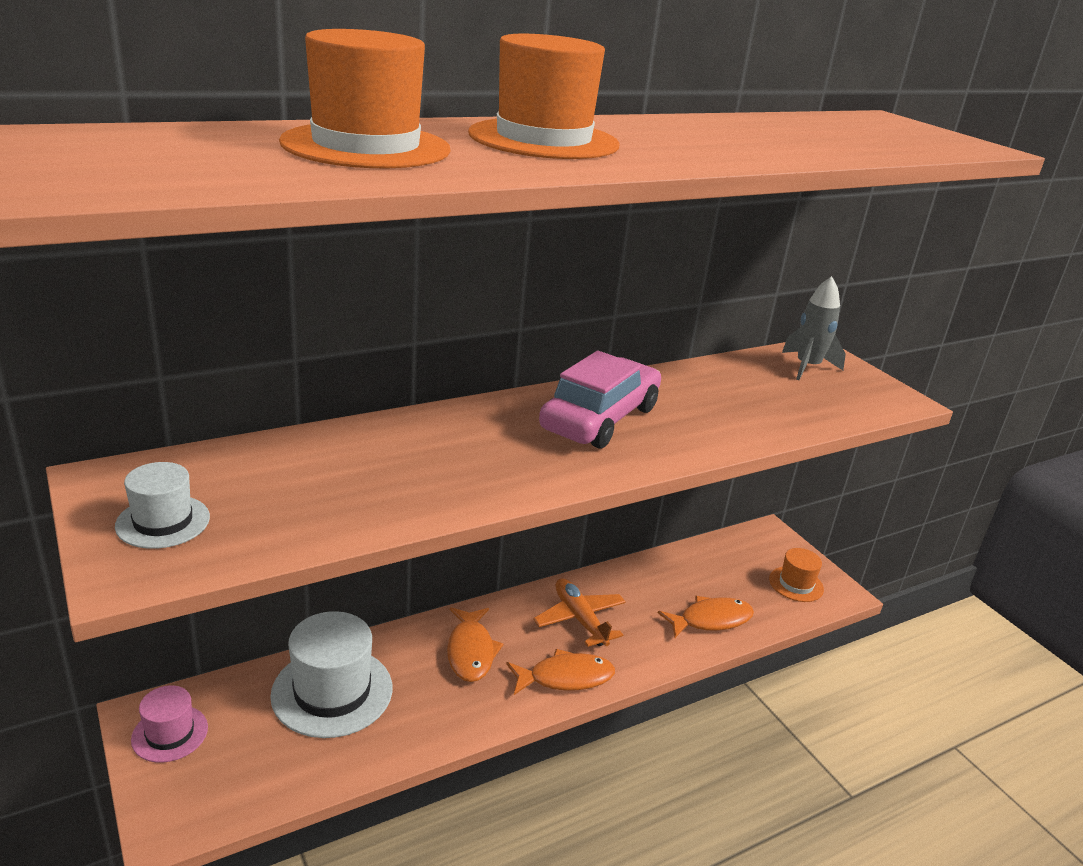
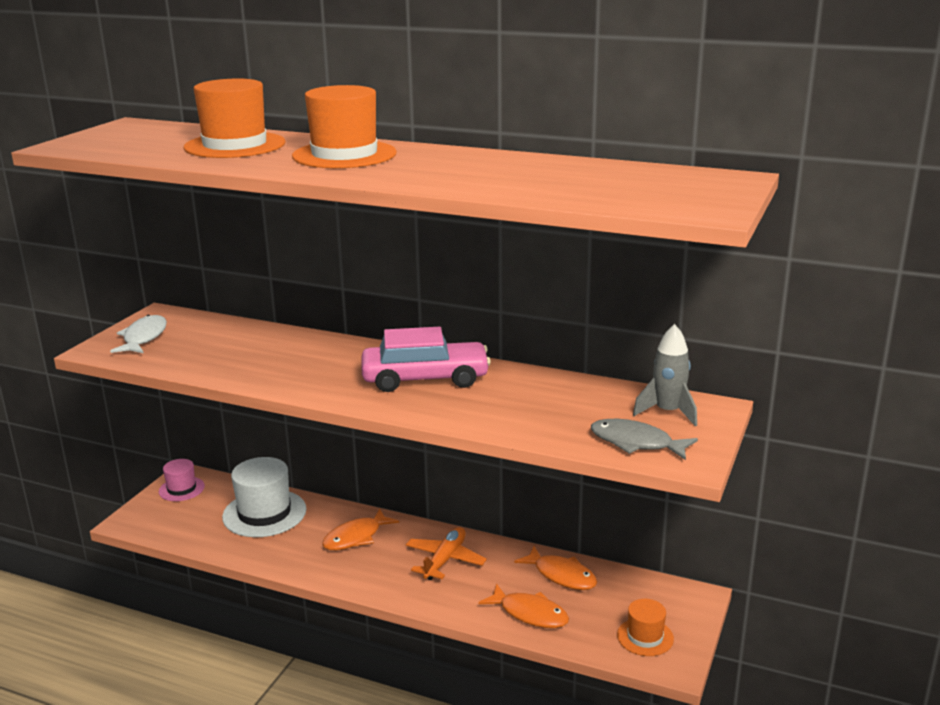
camera: 55 degrees right, 5 degrees down
(163, 521) = (143, 338): white hat -> white fish
(565, 677) = (379, 581): orange fish -> orange fish (561, 575)
(848, 401) = (636, 443): none -> grey fish

